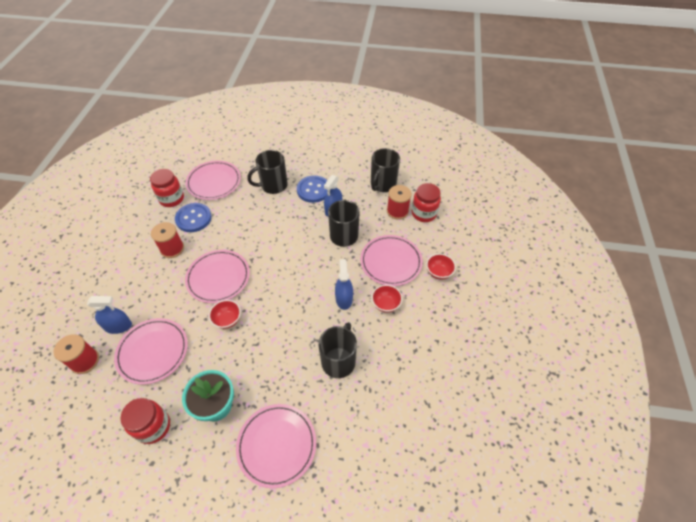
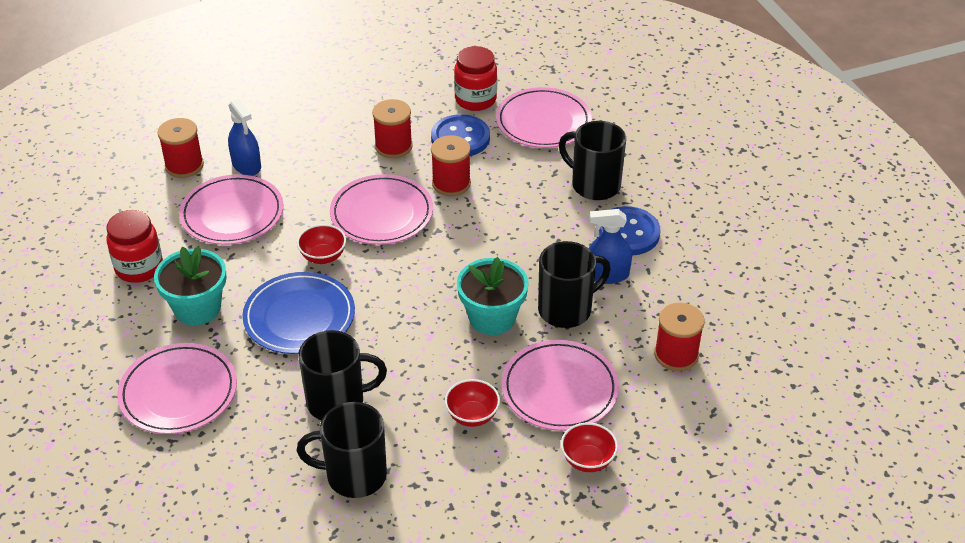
camera: 60 degrees right, 10 degrees down
(223, 238) = (451, 183): none -> red spool
(264, 352) = (299, 317): none -> blue plate
(328, 266) = (492, 318): none -> turquoise flower pot
(344, 299) = (446, 362): blue spray bottle -> none
(382, 184) = (720, 311): black mug -> black mug (354, 475)
(424, 213) = (702, 392): red jar -> none

